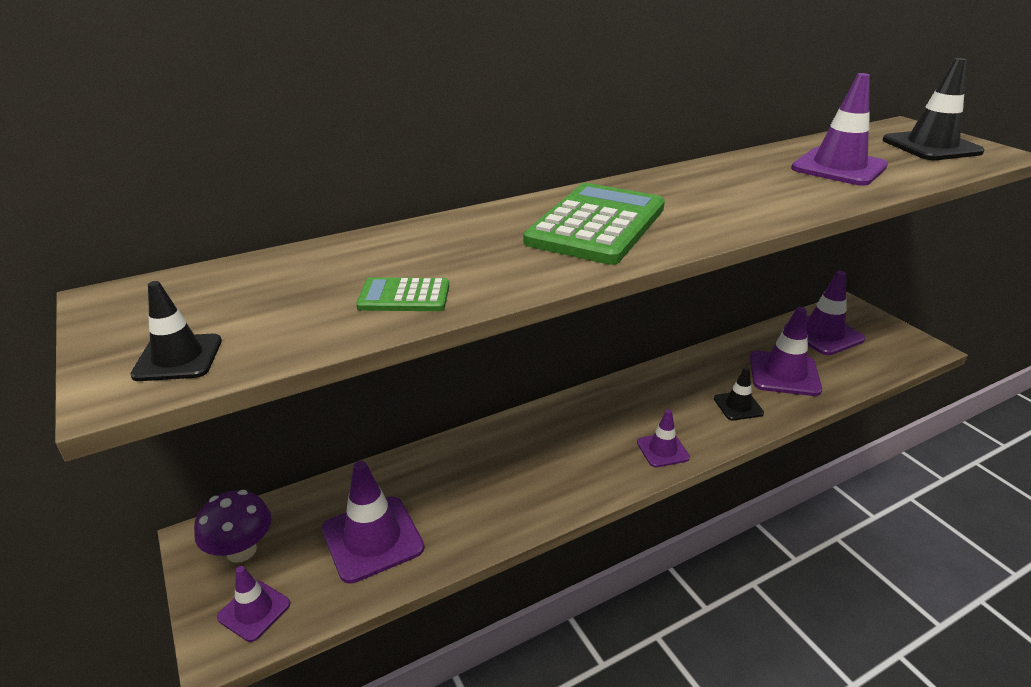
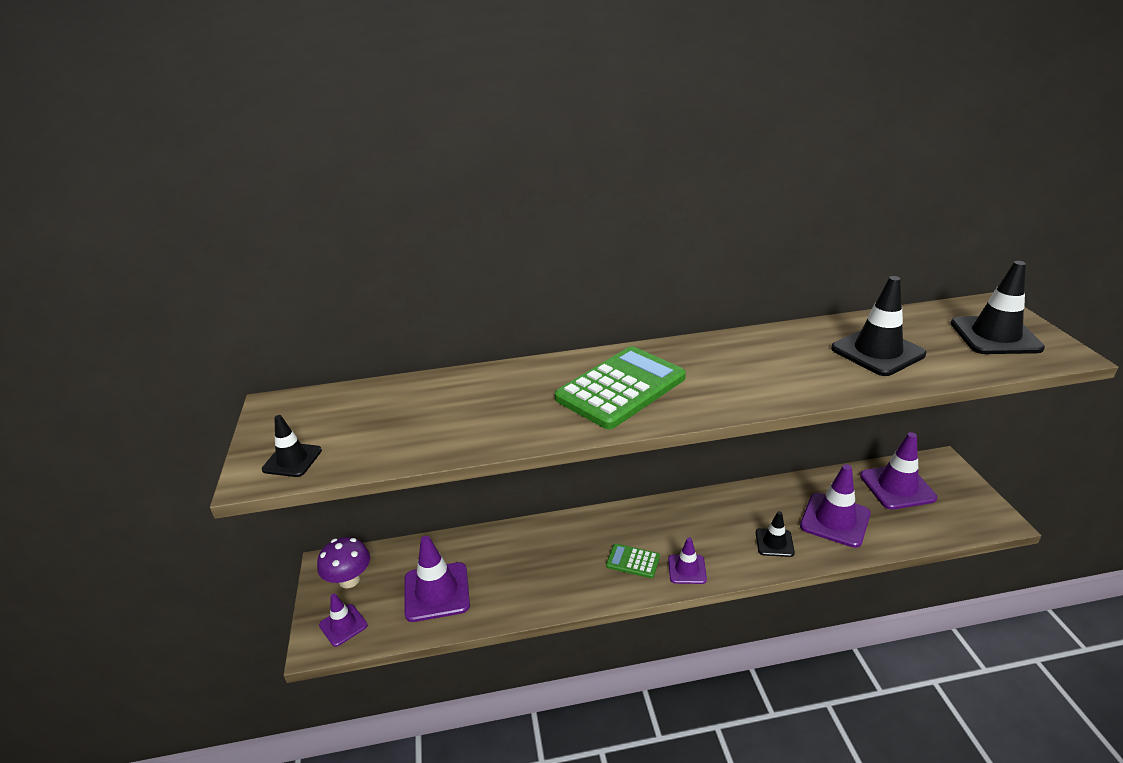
camera: 20 degrees right, 0 degrees up
(404, 296) = (447, 434): green calculator -> green calculator (633, 561)
(838, 167) = (877, 352): purple traffic cone -> black traffic cone

